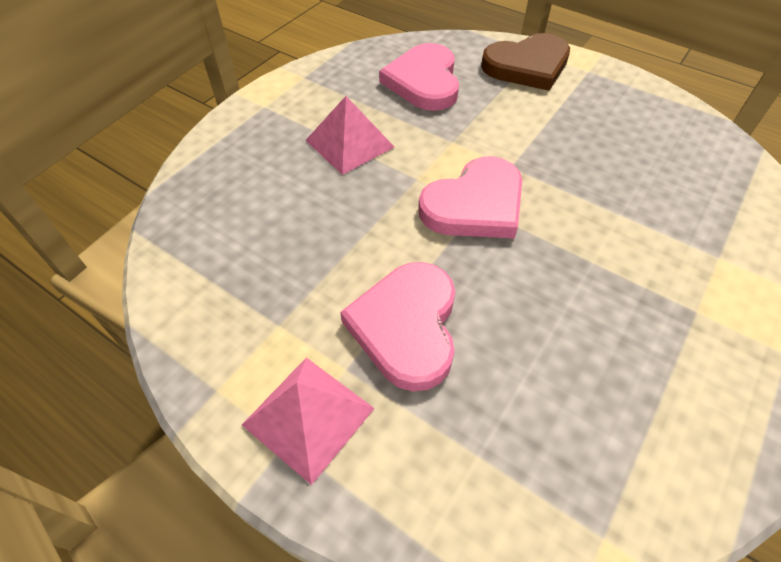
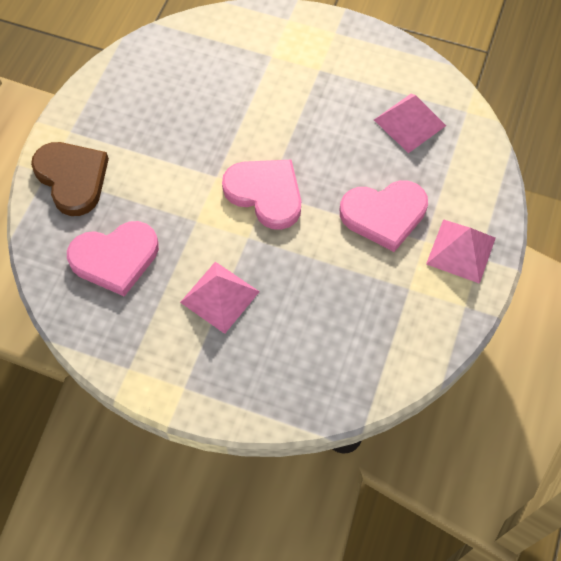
camera: 105 degrees left, 10 degrees up
(581, 416) = (409, 122): none -> pink pyramid

